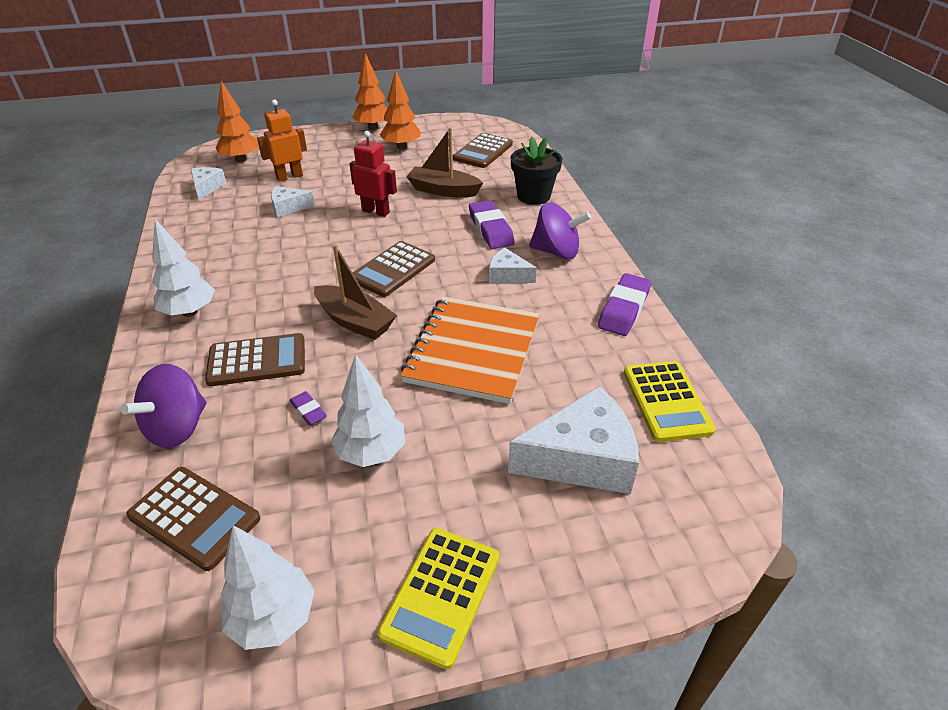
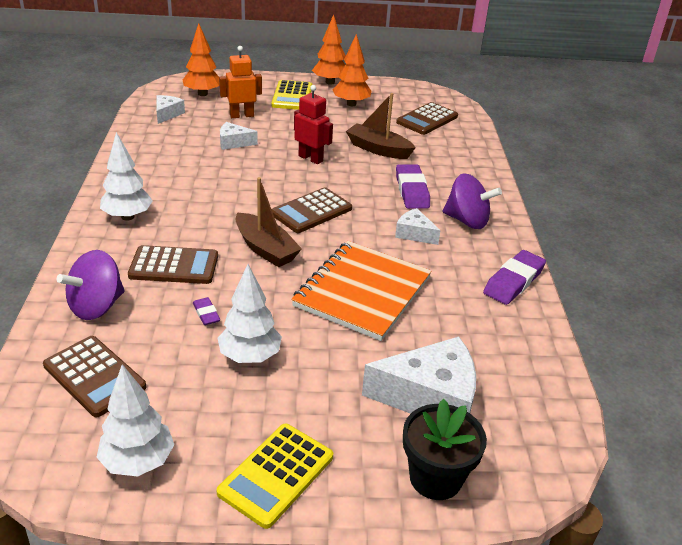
camera: 10 degrees right, 5 degrees down
(533, 196) = (462, 168): black flower pot -> black flower pot (435, 478)
(666, 401) = (525, 366): yellow calculator -> yellow calculator (292, 96)

